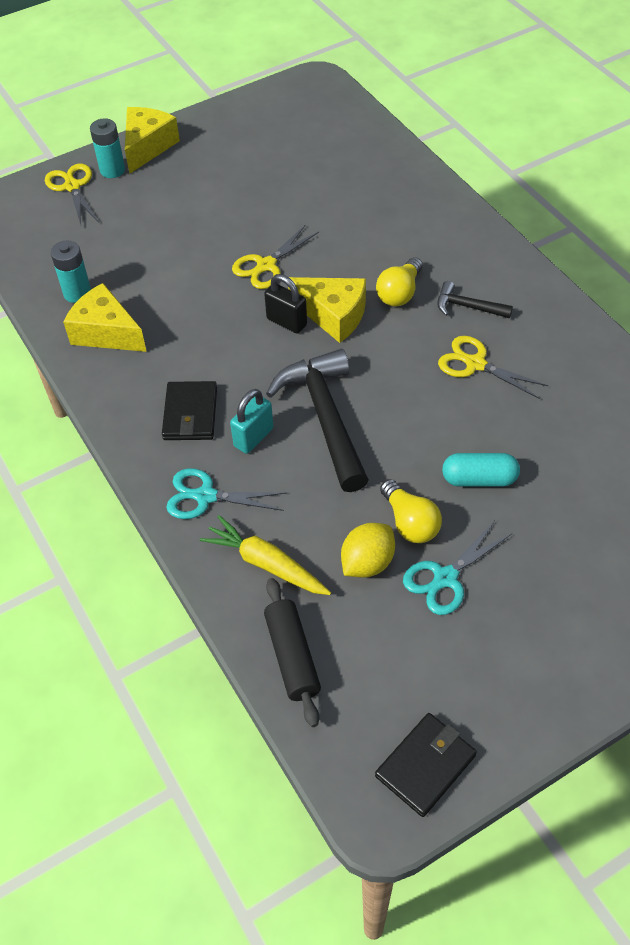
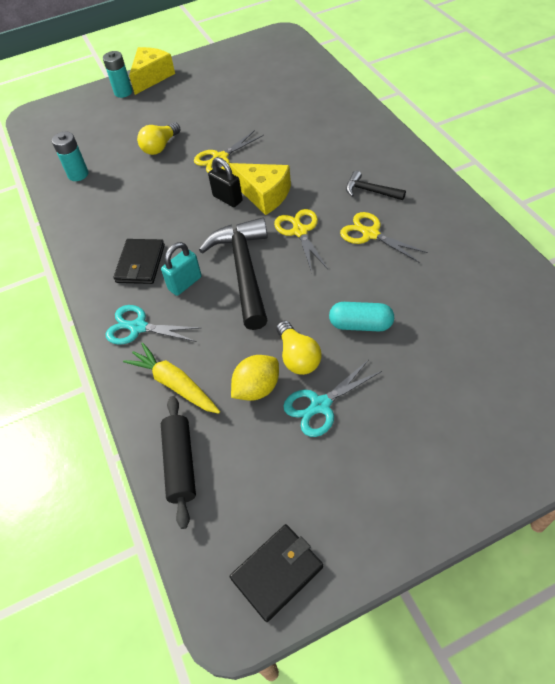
camera: 10 degrees right, 0 degrees up
(72, 187) = (92, 103): yellow scissors -> yellow scissors (300, 231)
(106, 332) = (92, 202): yellow cheese -> none
(399, 293) = (318, 180): yellow light bulb -> yellow light bulb (160, 147)

